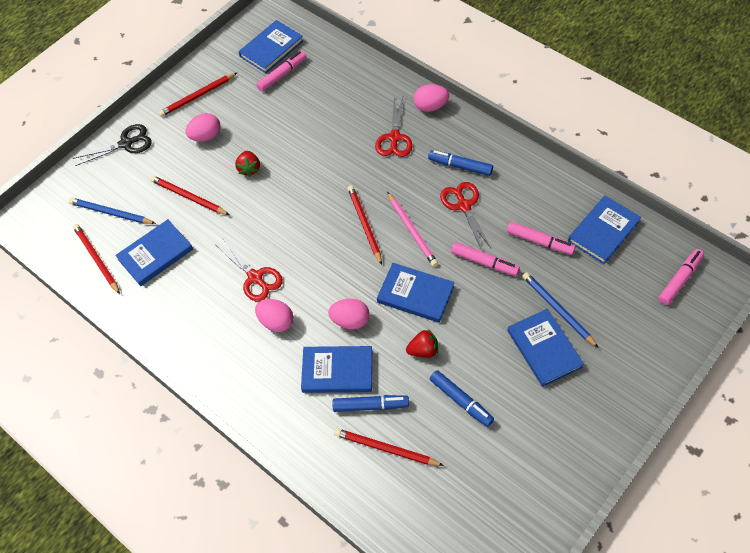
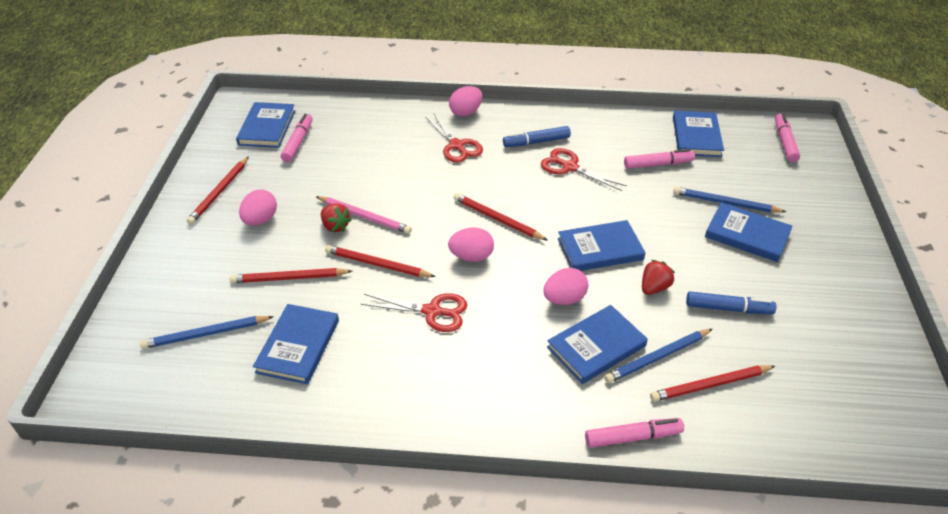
camera: 40 degrees left, 15 degrees down
(96, 259) = (226, 386): red pencil -> red pencil (377, 264)
(126, 143) = (168, 264): black scissors -> none
(276, 322) = (493, 338): pink egg -> pink egg (471, 257)
(370, 406) = (657, 358): blue marker -> blue pencil
(412, 231) = (545, 204): pink pencil -> pink pencil (365, 216)
(484, 262) = (631, 198): pink marker -> pink marker (632, 437)

